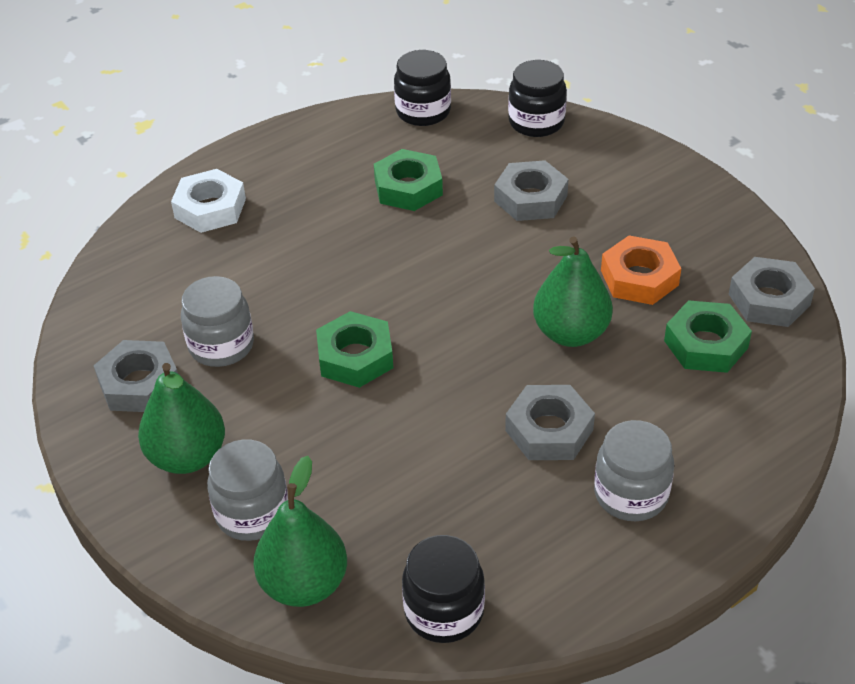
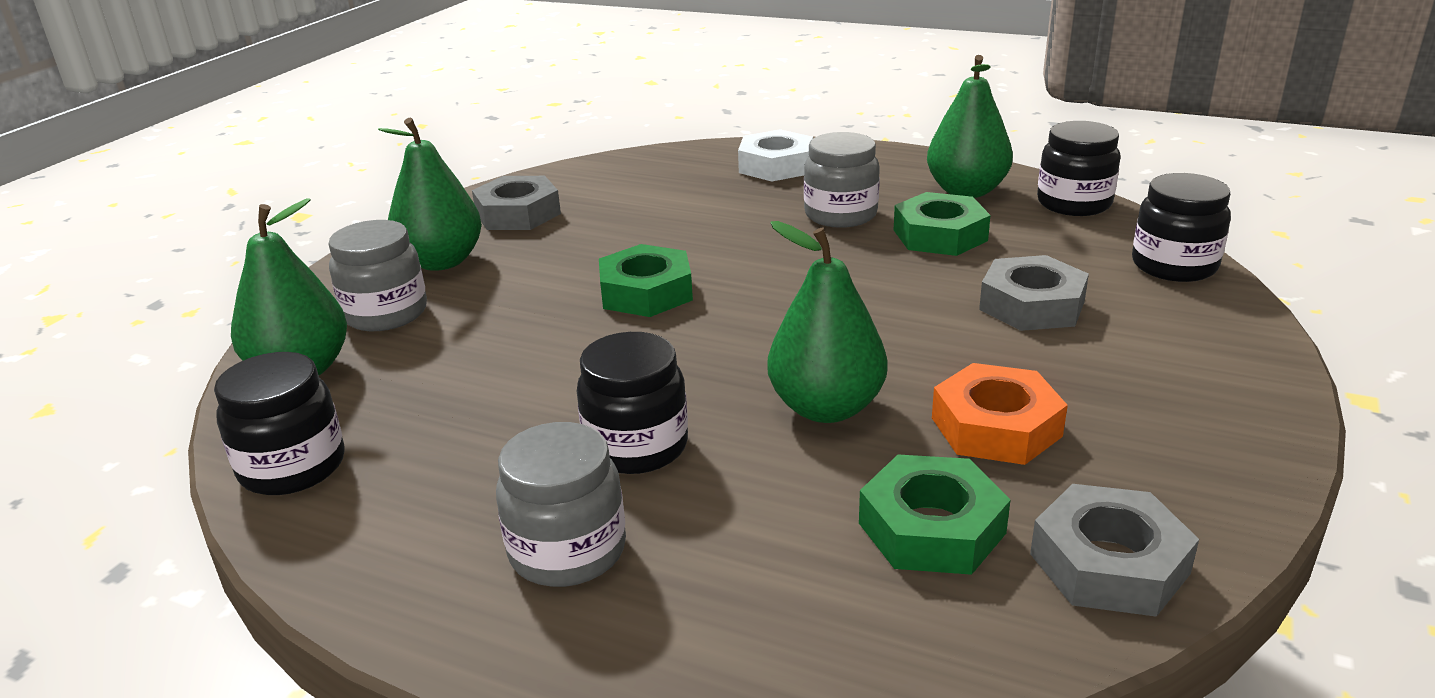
camera: 60 degrees right, 15 degrees down
(221, 345) = (599, 228): grey jar -> grey jar (840, 215)
(357, 143) = (966, 191): none -> green pear
(549, 430) = (636, 446): grey nut -> black jar

